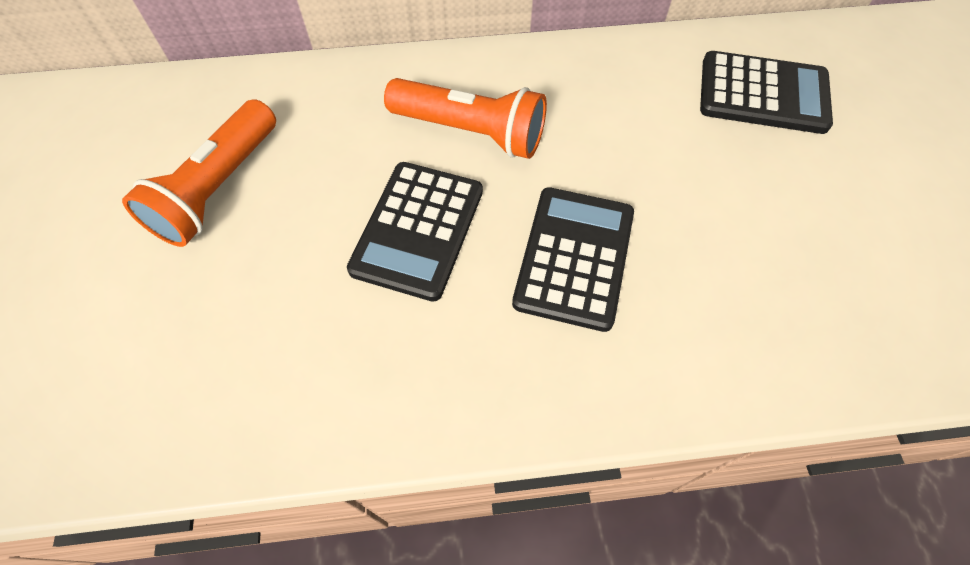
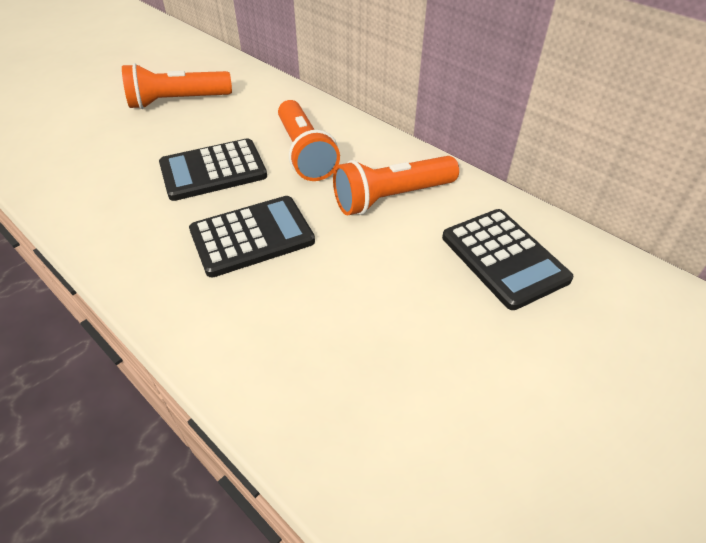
camera: 50 degrees right, 15 degrees down
(614, 111) = (391, 197): none -> orange flashlight

